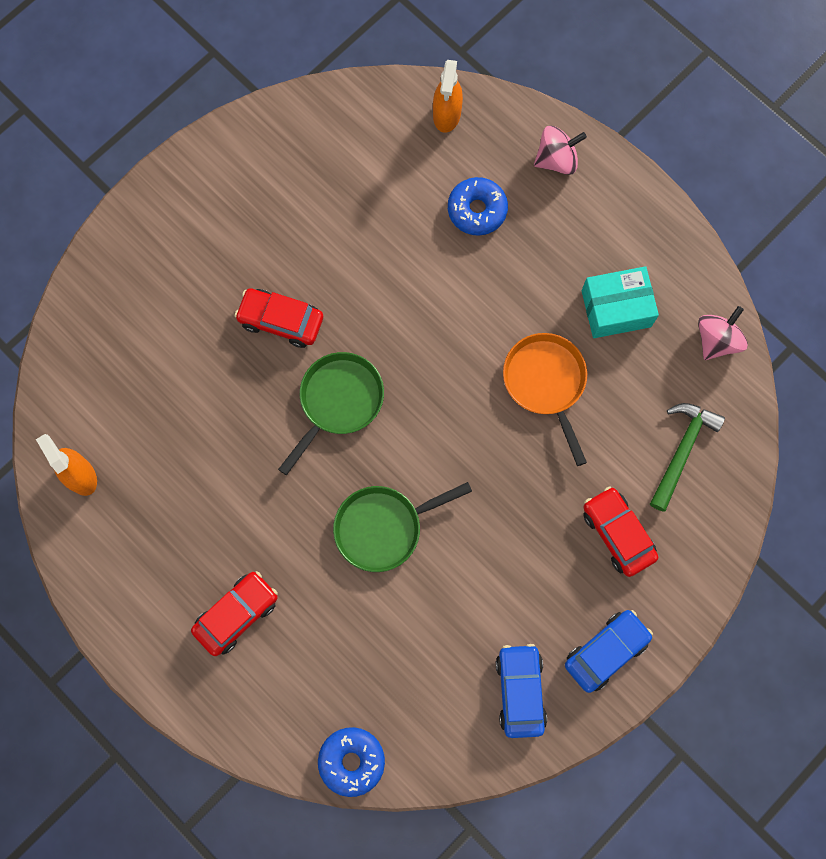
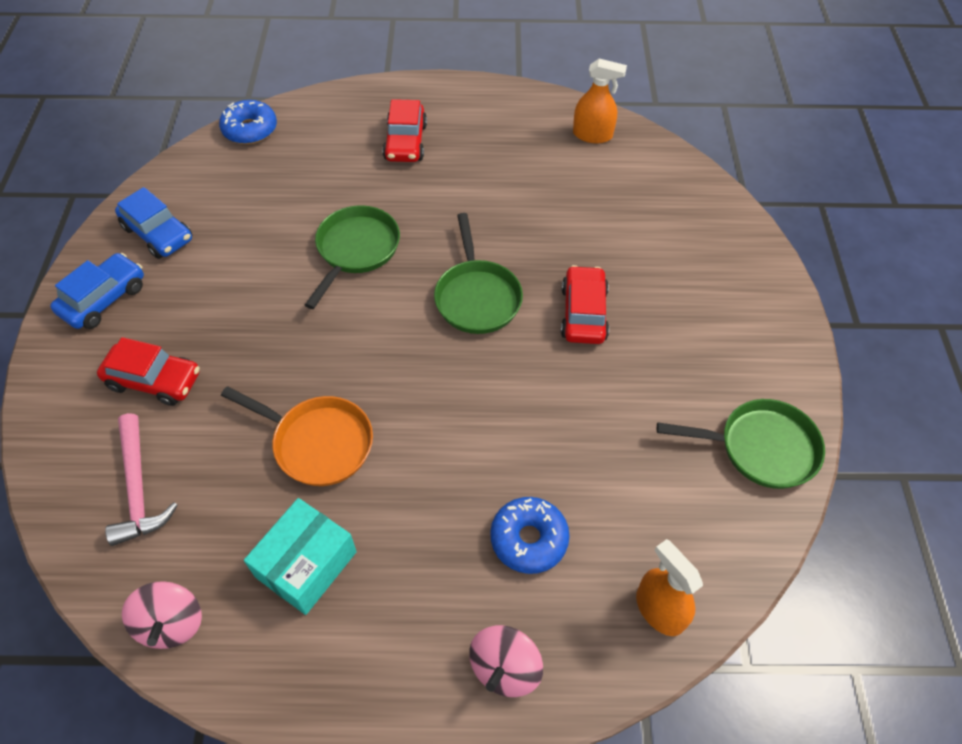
camera: 135 degrees right, 20 degrees down
(281, 321) = (583, 313): red car -> red car turned 60 degrees counterclockwise
(284, 138) = (761, 448): none -> green pan
(606, 651) = (104, 299): blue car -> blue car turned 150 degrees counterclockwise
(682, 451) = (138, 488): green hammer -> pink hammer

